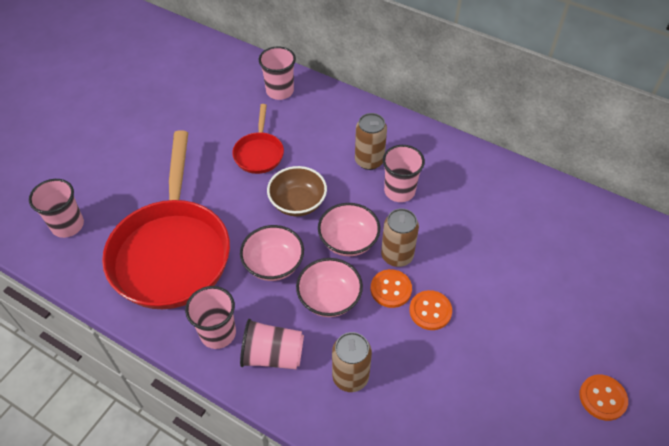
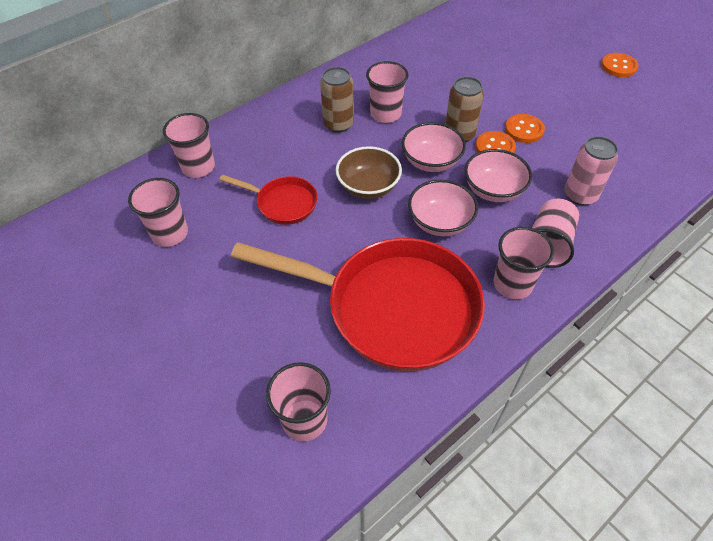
camera: 70 degrees left, 0 degrees up
(208, 100) = (170, 233): none -> pink cup
(350, 377) = (580, 195): brown can -> pink can

